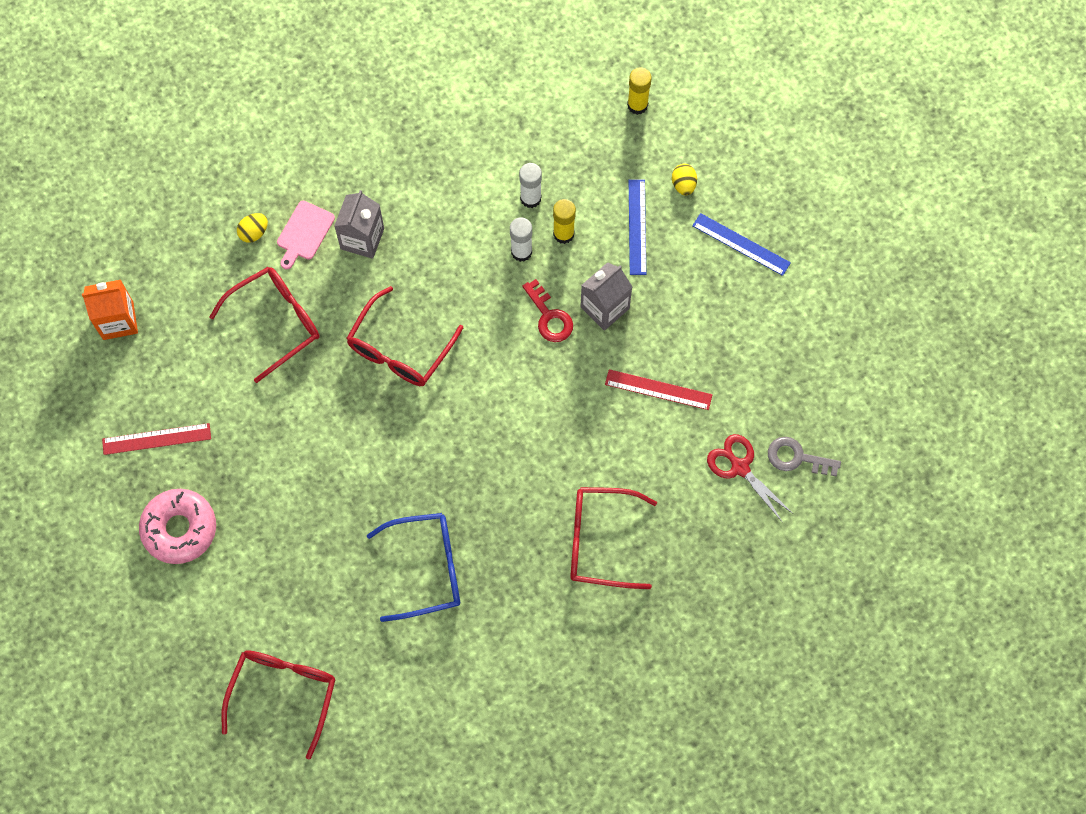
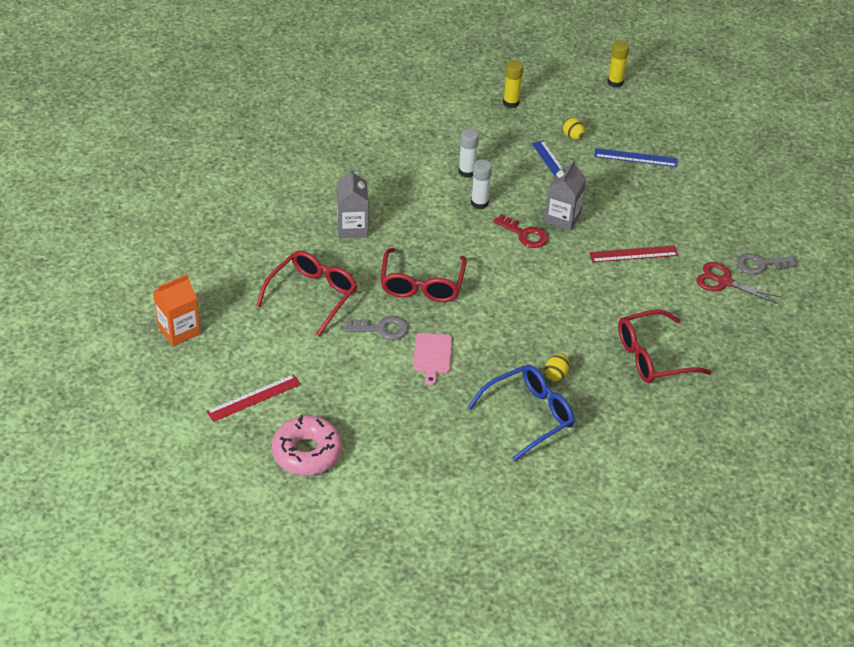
camera: 25 degrees left, 25 degrees down
(254, 232) = (263, 246): yellow egg -> yellow egg (556, 375)
(283, 693) = (462, 538): red glasses -> none
(304, 233) = (304, 236): pink cutting board -> pink cutting board (432, 355)
(328, 395) = (381, 329): none -> grey key
(563, 234) = (504, 185): yellow glue stick -> yellow glue stick (615, 82)

